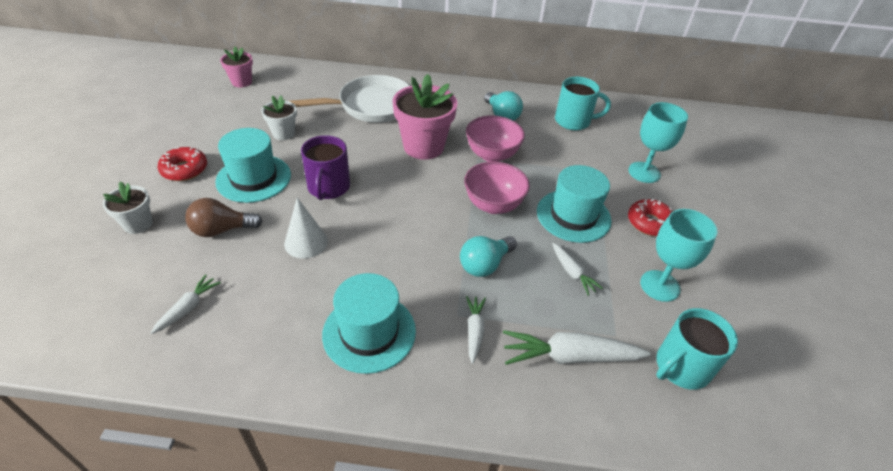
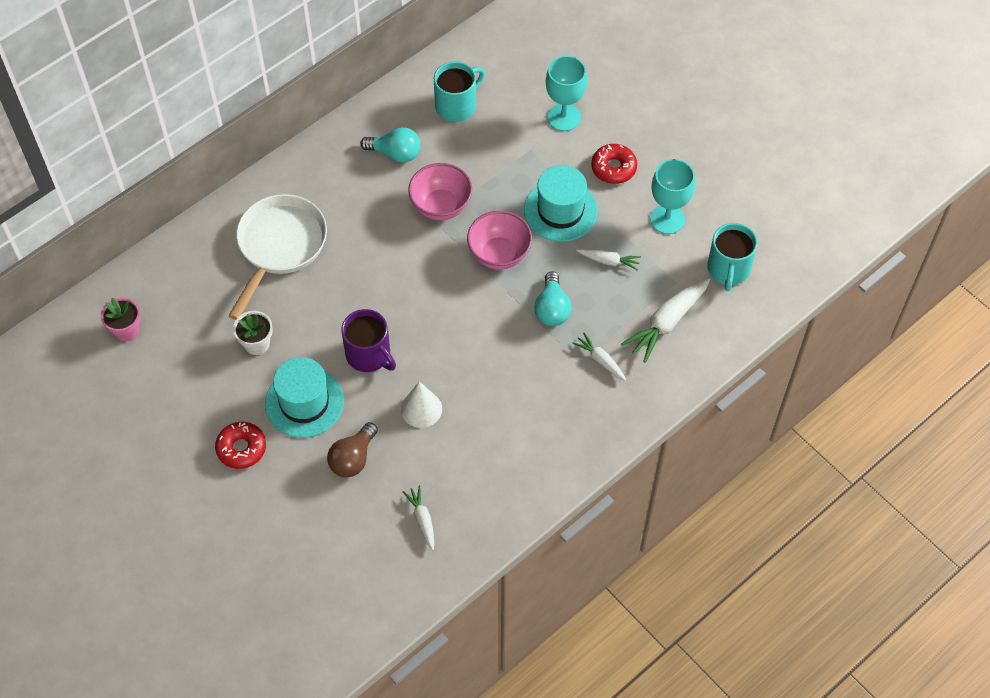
camera: 45 degrees left, 15 degrees up
(138, 224) = (290, 514): white flower pot -> none
(369, 332) = (545, 422): turquoise hat -> none
(423, 147) = (381, 248): pink flower pot -> none

